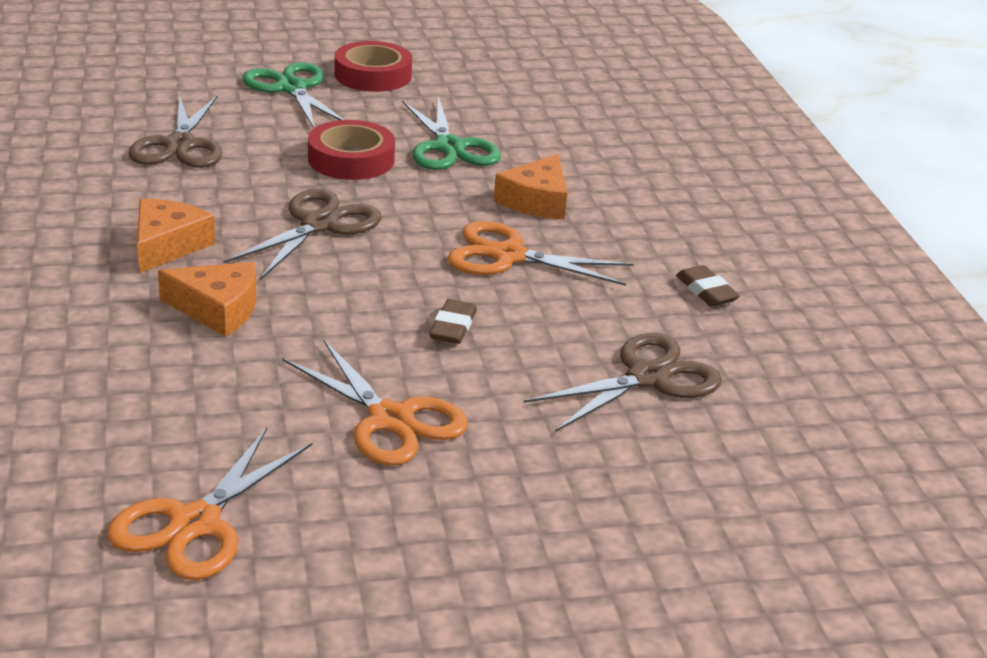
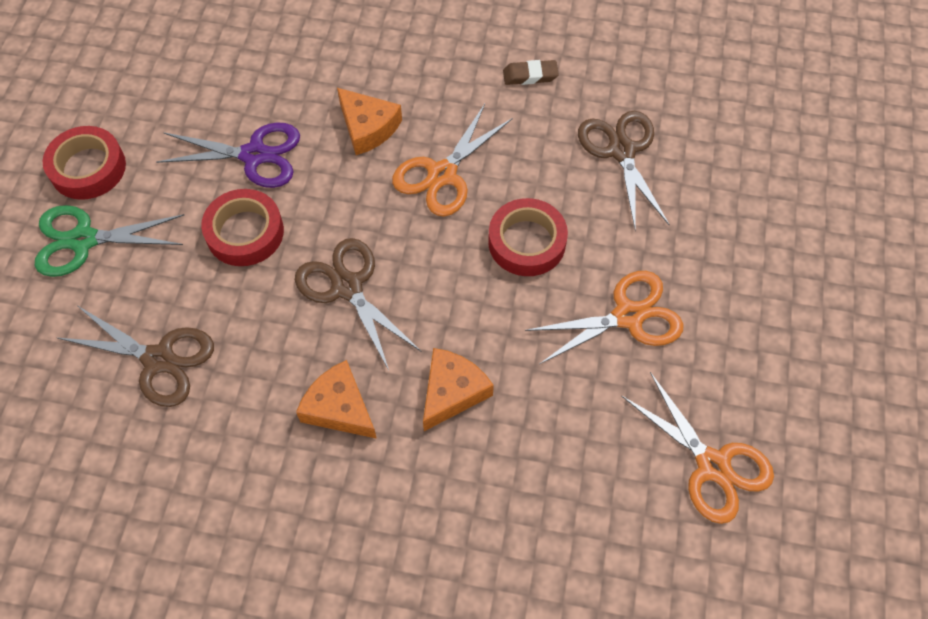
camera: 65 degrees left, 30 degrees up
(449, 147) = (254, 155): green scissors -> purple scissors
(453, 327) = (527, 242): brown eraser -> red tape

